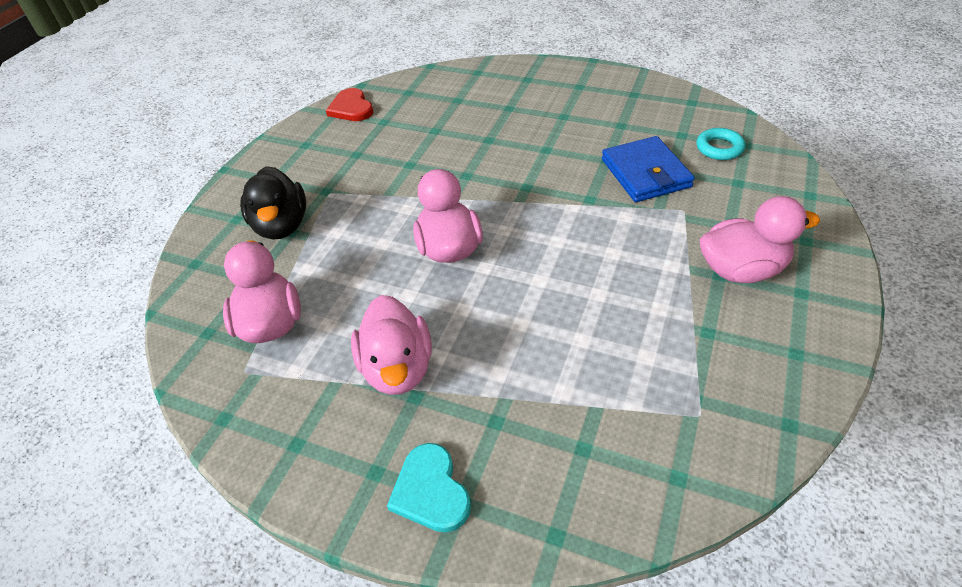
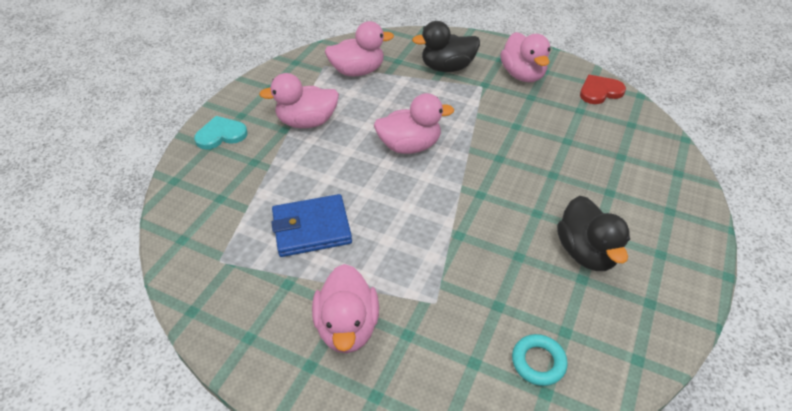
camera: 90 degrees right, 0 degrees up
(311, 160) = (522, 75): none -> pink duck
(589, 122) = (586, 252): none -> black duck
(645, 173) = (495, 284): blue wallet -> blue wallet (312, 228)

